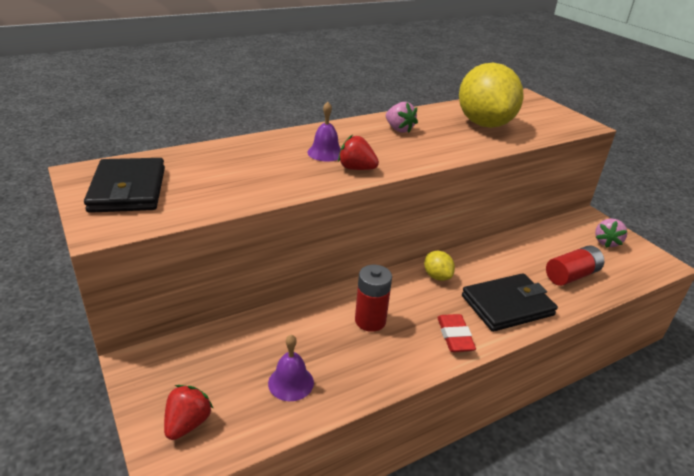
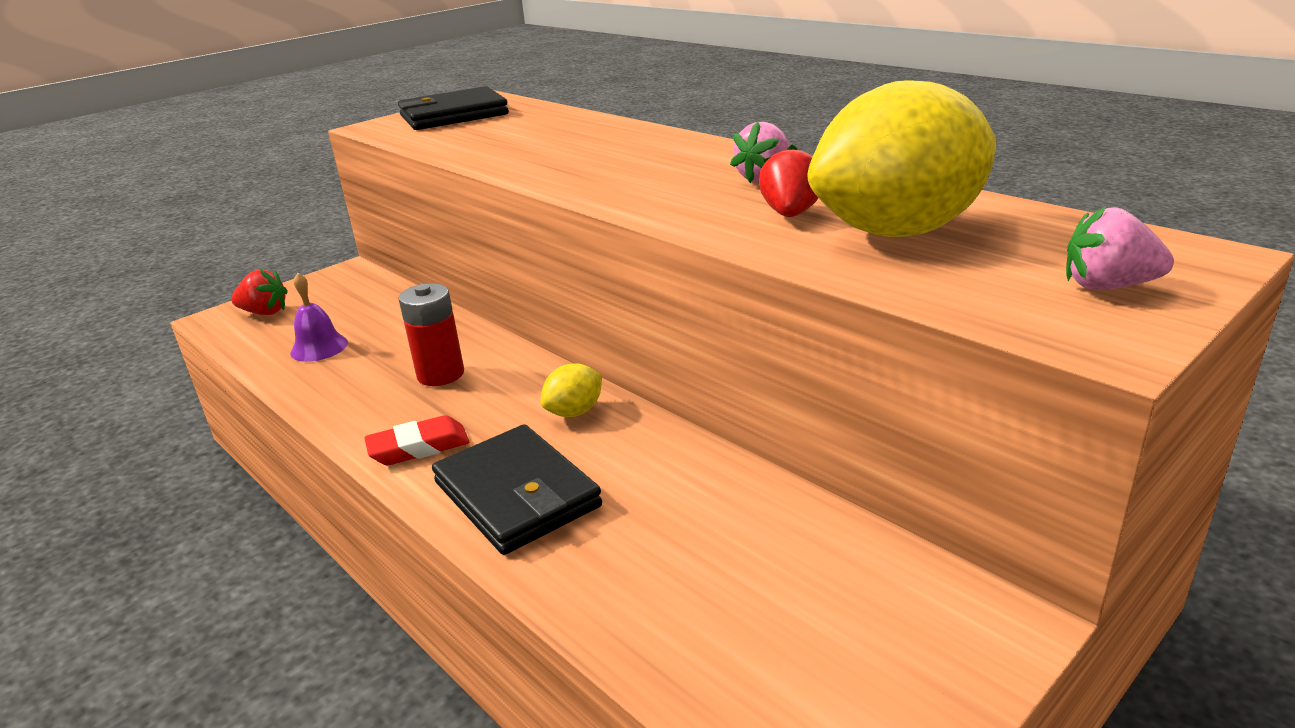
camera: 80 degrees right, 5 degrees down
(325, 153) = (617, 157): purple bell -> none
(356, 168) = (578, 178): red strawberry -> red strawberry (790, 214)
(571, 275) = (664, 581): red battery -> none
(606, 242) = (877, 655): pink strawberry -> pink strawberry (1108, 286)

